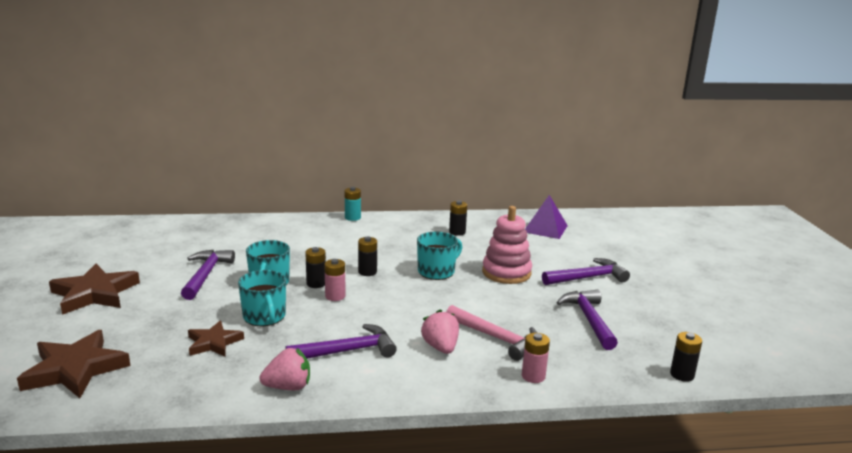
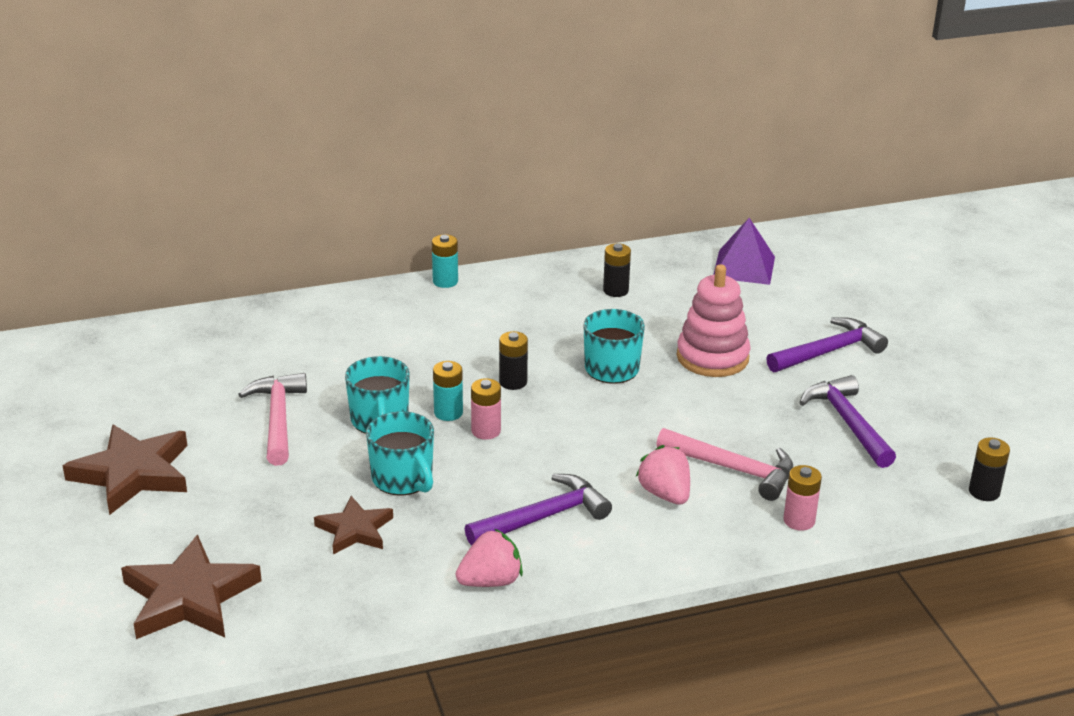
camera: 10 degrees left, 10 degrees up
(206, 275) = (278, 419): purple hammer -> pink hammer
(316, 283) = (448, 413): black battery -> turquoise battery

